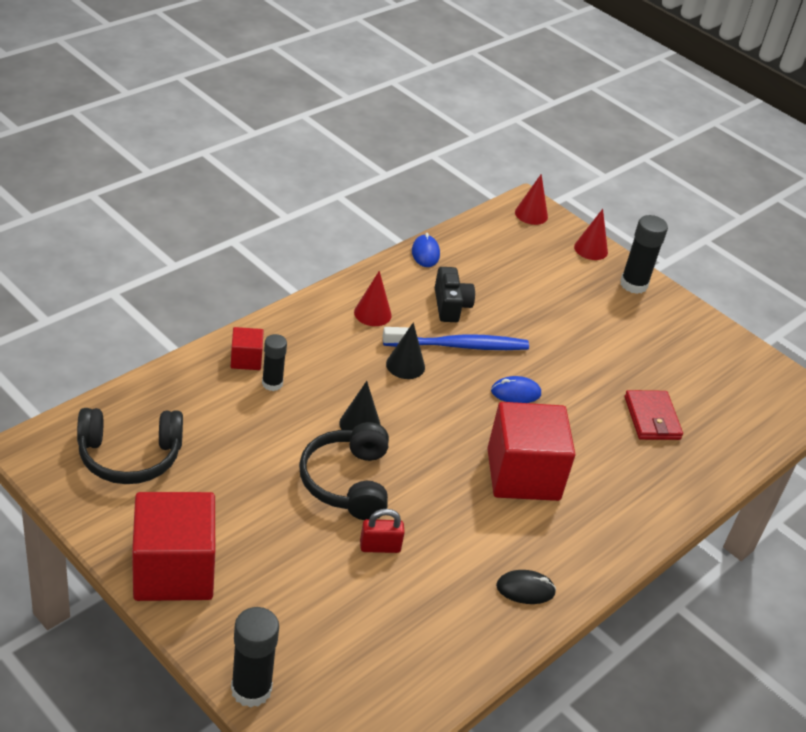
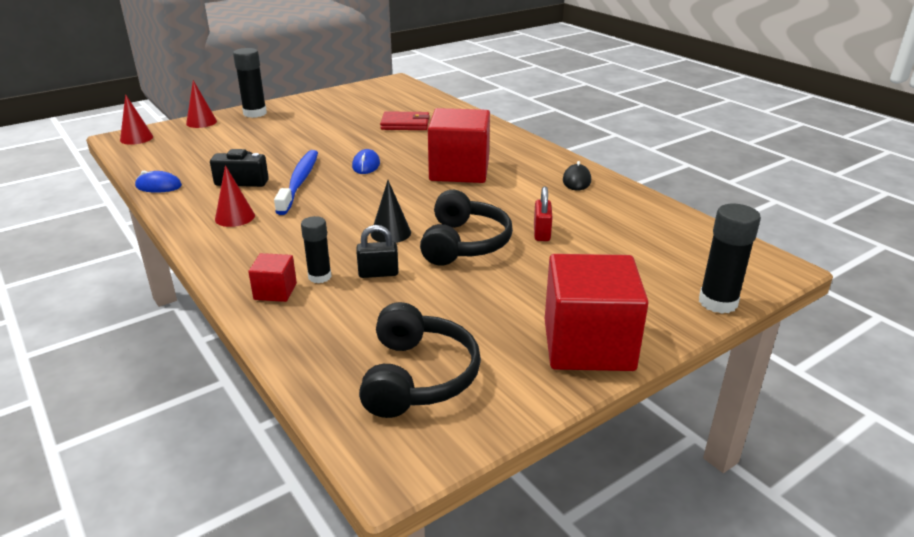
camera: 75 degrees left, 10 degrees down
(282, 421) = (378, 273): none -> black padlock
(347, 482) = (464, 243): black headphones -> black headphones turned 90 degrees counterclockwise
(405, 365) = (316, 207): black cone -> none

